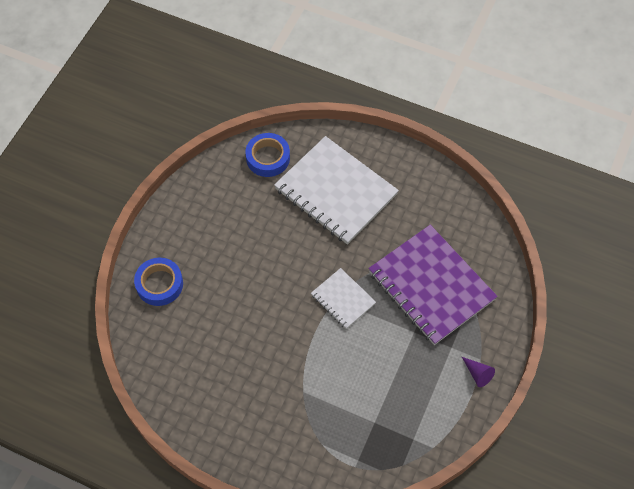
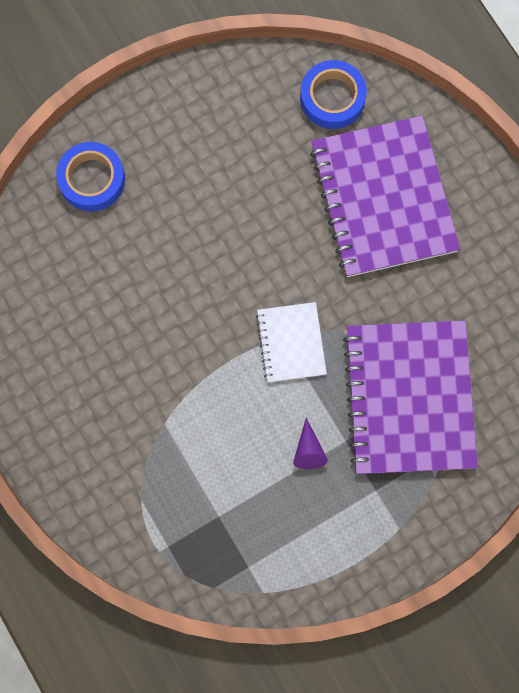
camera: 35 degrees right, 15 degrees up
(335, 192) = (383, 198): white notebook -> purple notebook
(477, 374) = (382, 544): purple cone -> purple cone (308, 450)

